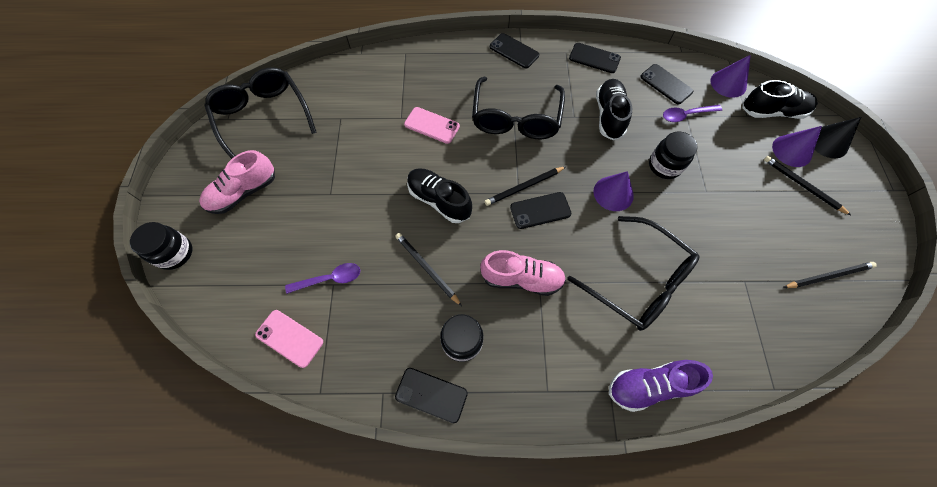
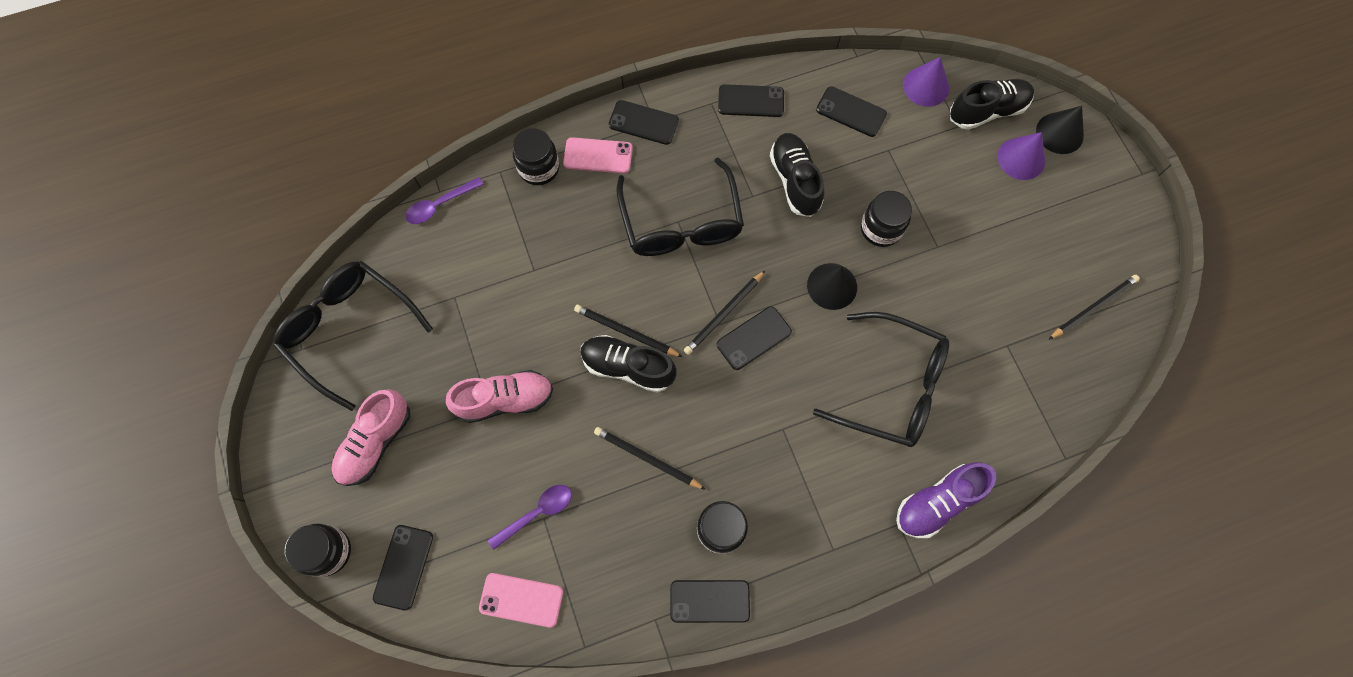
camera: 20 degrees left, 5 degrees up
(219, 283) = (403, 567): none -> black phone
(432, 58) = (539, 168): none -> black jar
(432, 125) = (578, 268): pink phone -> pink phone (598, 155)
(521, 278) = (761, 431): pink shoe -> pink shoe (505, 400)
(613, 193) = (832, 286): purple cone -> black cone
(686, 115) = (887, 149): purple spoon -> purple spoon (439, 205)
(802, 186) = (1042, 202): black pencil -> black pencil (625, 332)

